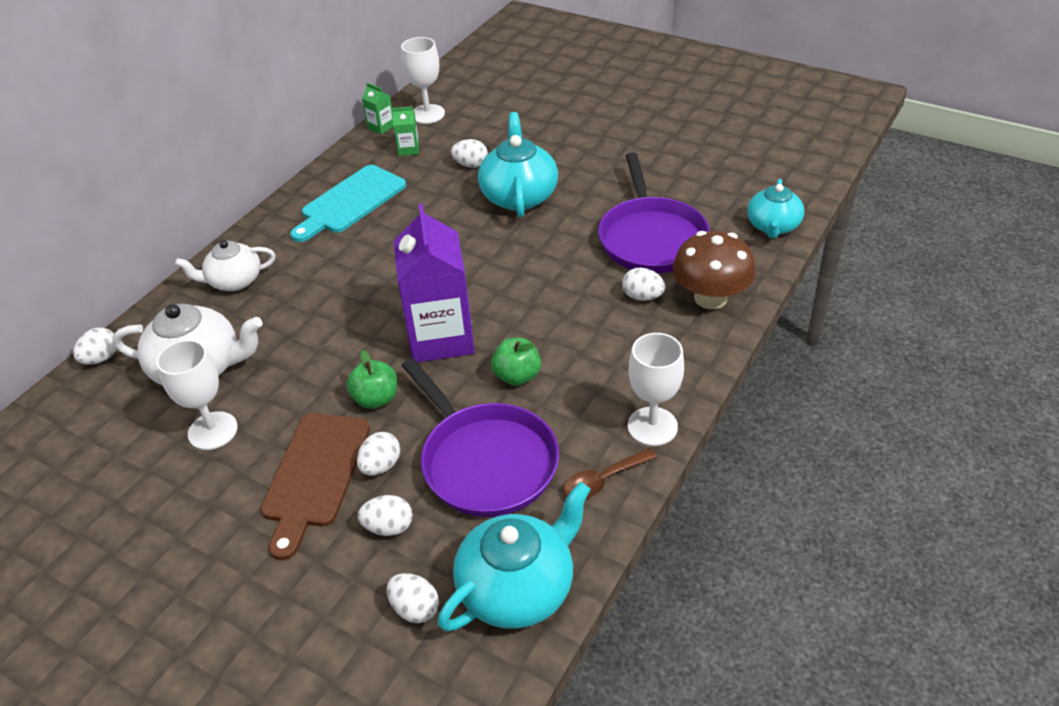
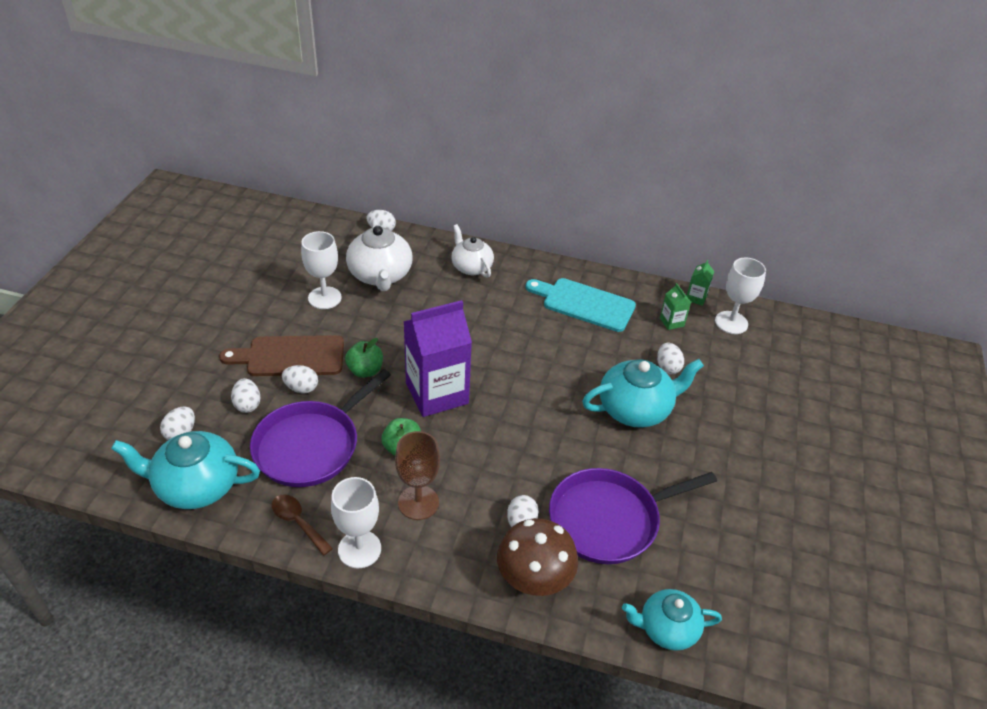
camera: 70 degrees right, 0 degrees up
(518, 588) = (196, 485): turquoise teapot -> turquoise teapot turned 150 degrees clockwise
(599, 371) = (418, 502): none -> brown goblet

